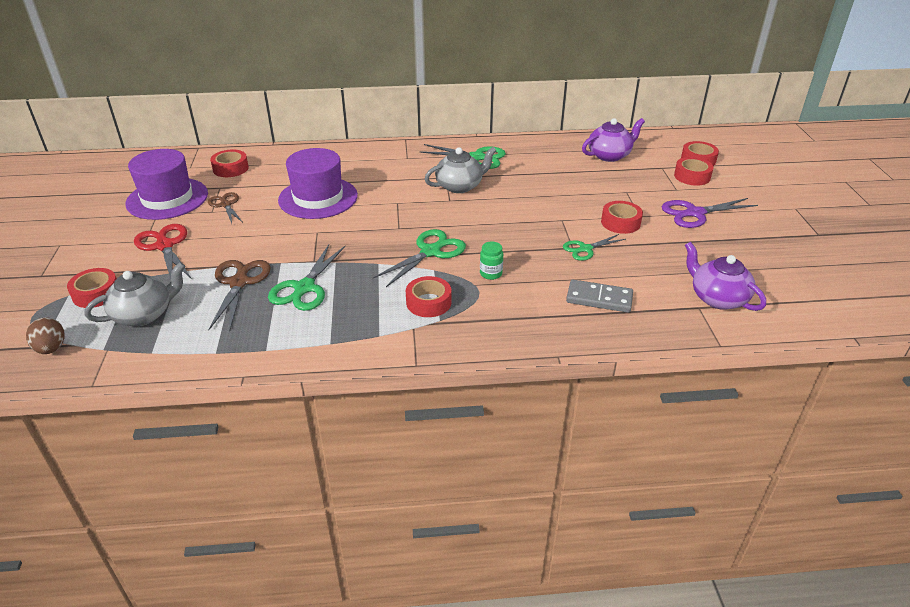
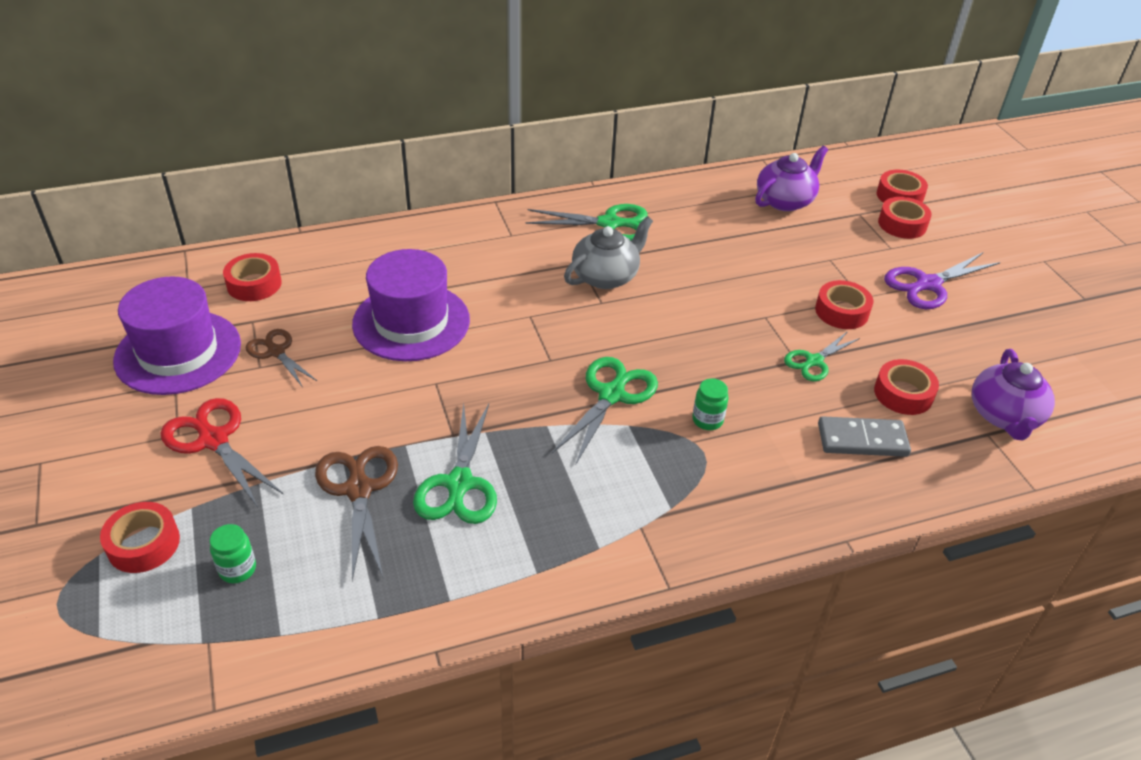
camera: 15 degrees left, 5 degrees up
(51, 348) = (117, 656): brown egg -> none
(144, 314) = (237, 569): grey teapot -> green jar
(428, 302) = (644, 481): red tape -> red tape (903, 394)
(717, 298) = (1004, 416): purple teapot -> purple teapot turned 120 degrees counterclockwise

